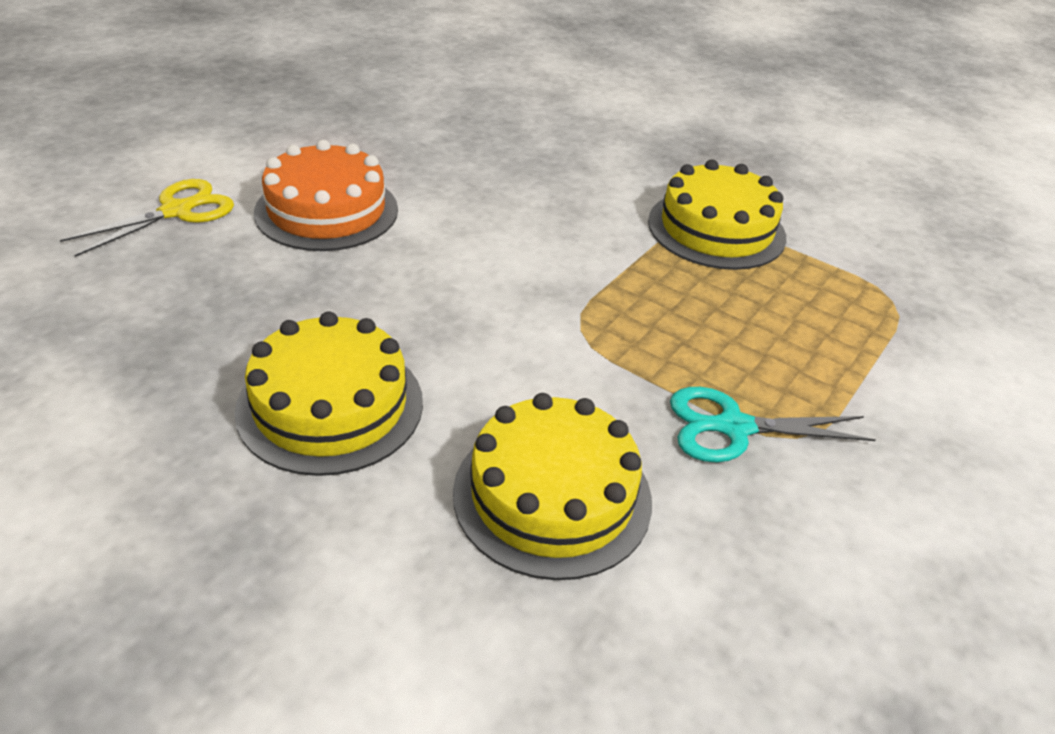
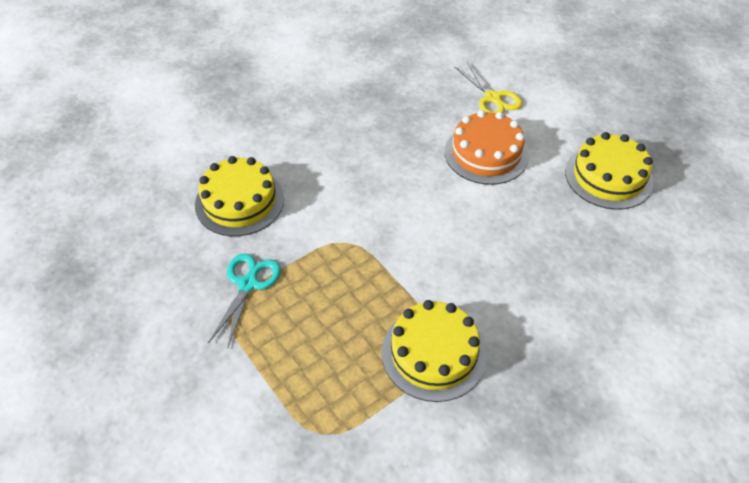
camera: 110 degrees right, 10 degrees up
(330, 405) = (322, 140): yellow cake -> yellow cake (608, 177)

